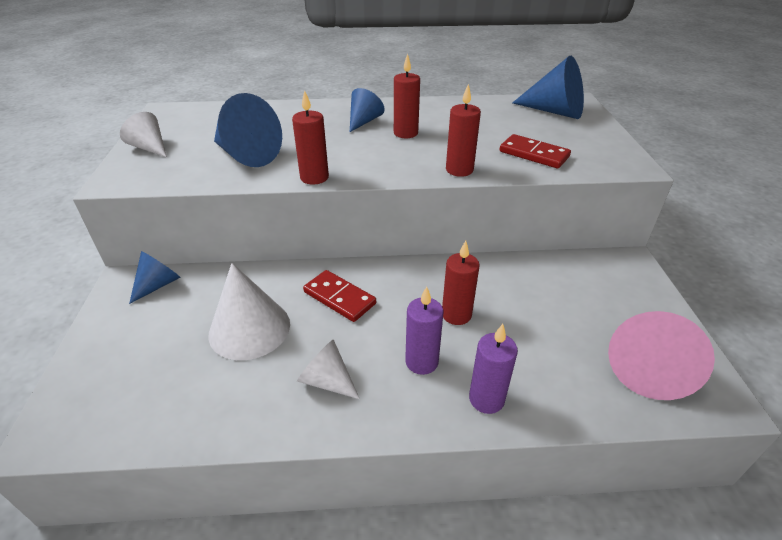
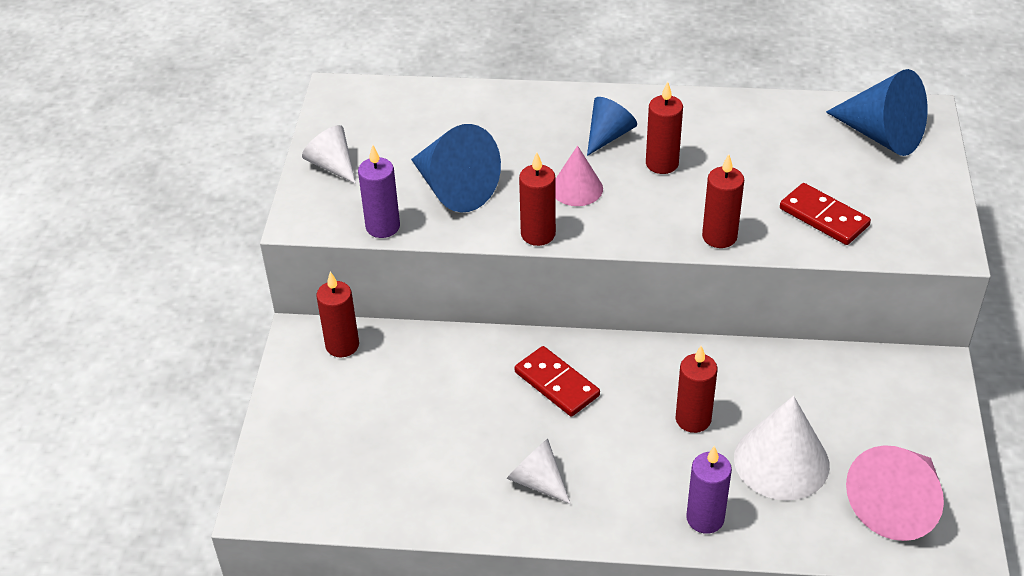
camera: 10 degrees right, 5 degrees up
(158, 284) = (342, 345): blue cone -> red candle
(249, 328) = (452, 412): white cone -> white cone (781, 461)
(343, 149) = (577, 188): none -> pink cone
(421, 362) = (642, 471): purple candle -> purple candle (383, 227)

